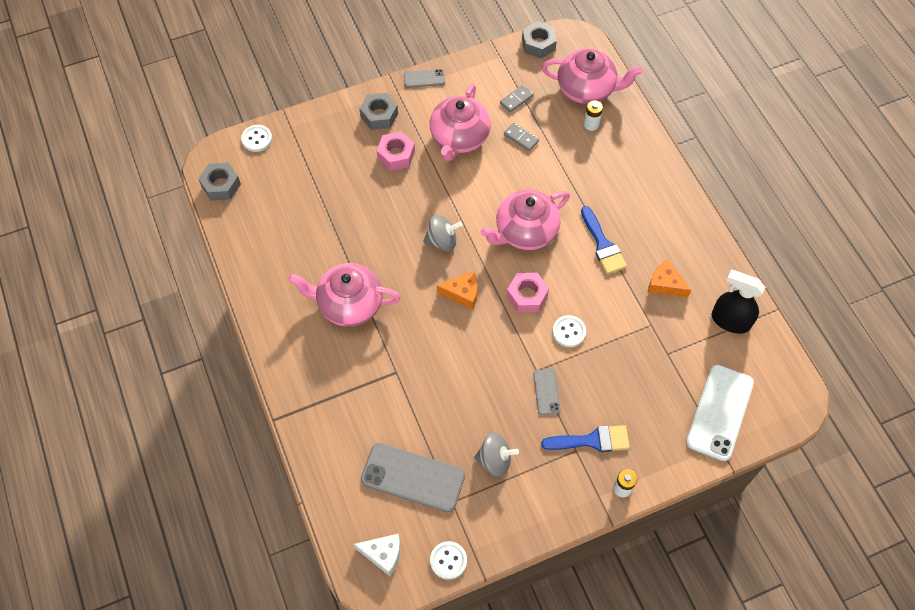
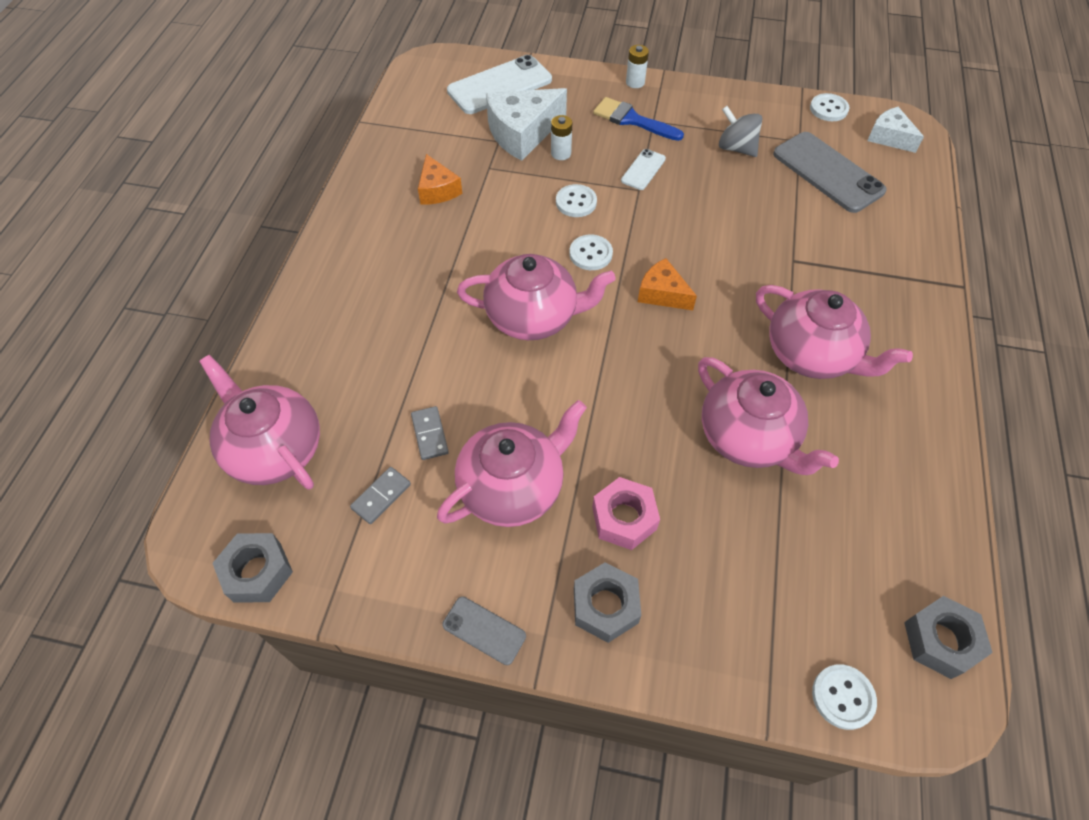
camera: 145 degrees left, 5 degrees down
(358, 231) = (748, 437): none -> pink teapot
(442, 241) = (644, 362): grey spinning top -> none
(516, 99) = (381, 496): grey domino -> grey domino turned 45 degrees counterclockwise
(527, 296) = (590, 254): pink nut -> white button
(546, 392) = (643, 170): grey phone -> white phone
(591, 124) = (324, 396): white battery -> white battery (561, 153)
(603, 245) = (460, 256): blue brush -> none
(658, 372) = (522, 133): none -> white cheese
(730, 321) = (412, 134): black spray bottle -> none

